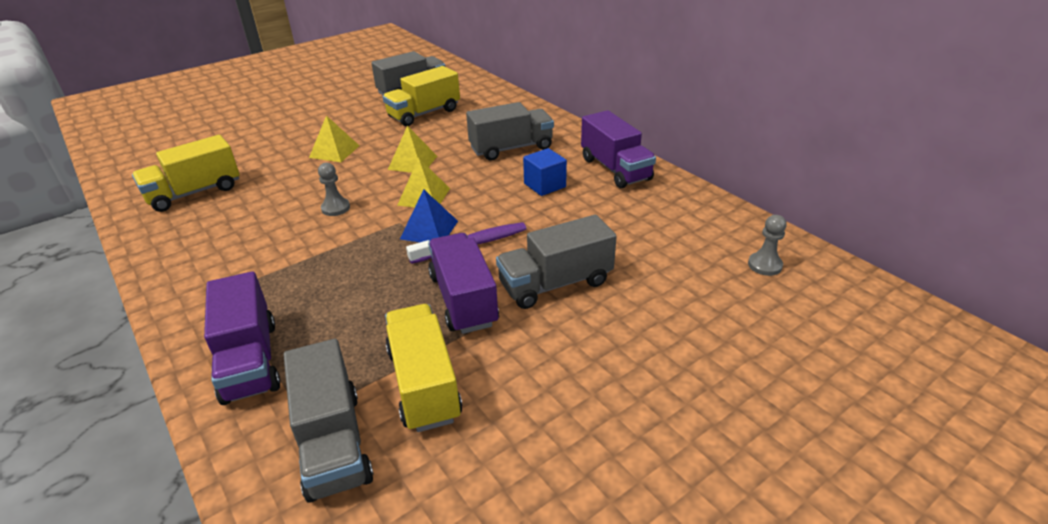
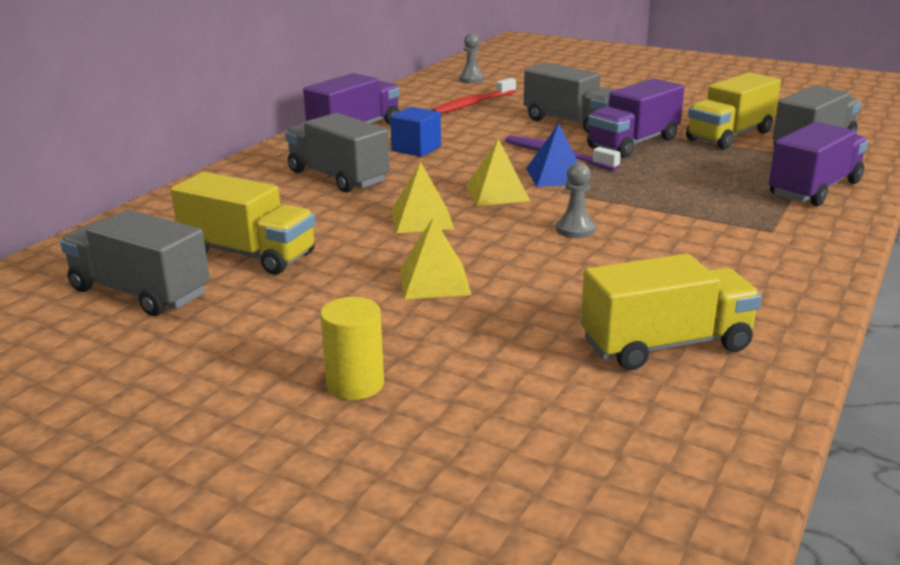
camera: 115 degrees left, 10 degrees down
(194, 193) = (665, 345): yellow truck -> yellow truck turned 45 degrees counterclockwise
(279, 121) = (355, 384): none -> yellow cylinder
(657, 240) = (472, 104): none -> red toothbrush

